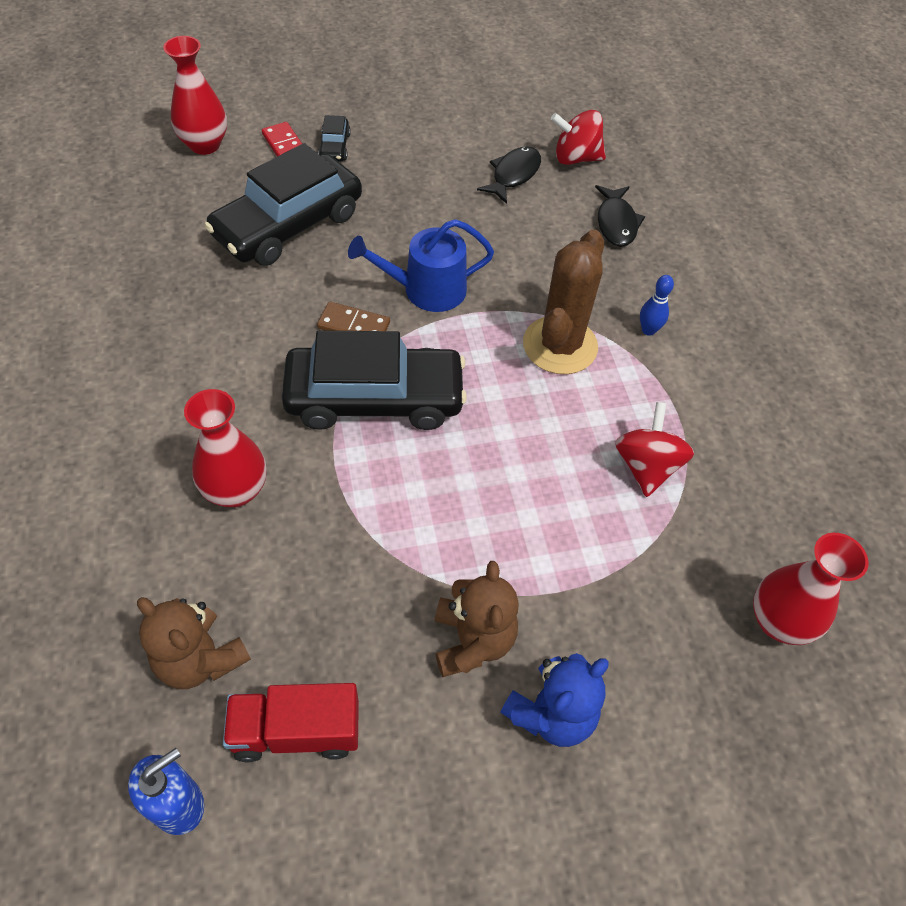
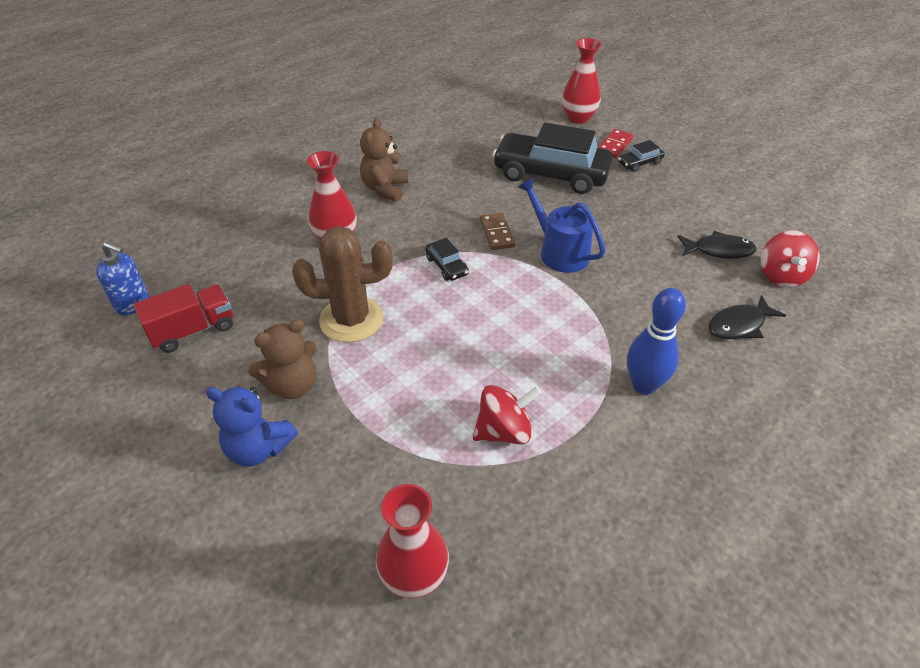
camera: 65 degrees right, 10 degrees down
(200, 659) = (220, 274): brown teddy bear -> brown teddy bear (385, 189)
(296, 731) = (193, 330): red truck -> red truck turned 90 degrees clockwise
(374, 399) = (446, 266): black car -> black car, size x0.42
(560, 345) = (576, 338): brown cactus -> brown cactus (351, 319)
(575, 158) = (781, 276): red spinning top -> red spinning top turned 150 degrees counterclockwise
(648, 330) = (644, 385): blue bowling pin -> blue bowling pin, size x1.84

